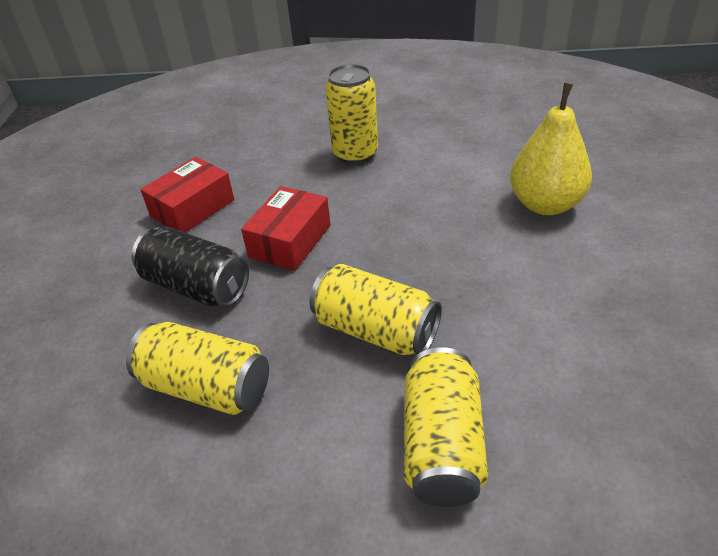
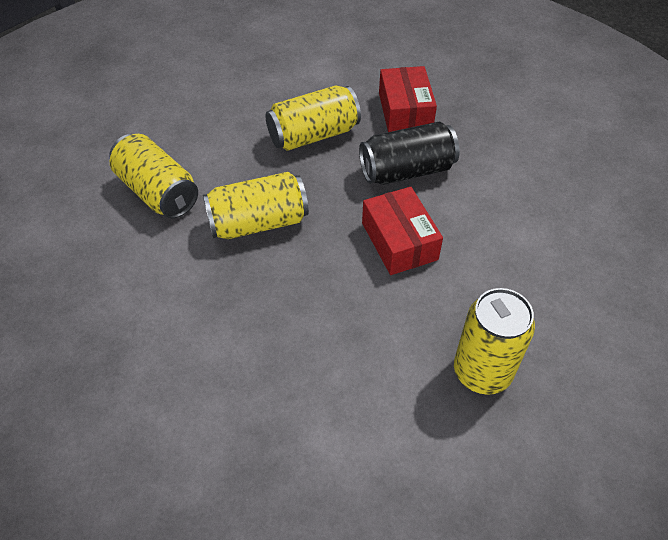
camera: 130 degrees right, 10 degrees up
(192, 208) = (511, 214): red box -> red box (405, 111)
(545, 204) = (234, 439): yellow pear -> none

